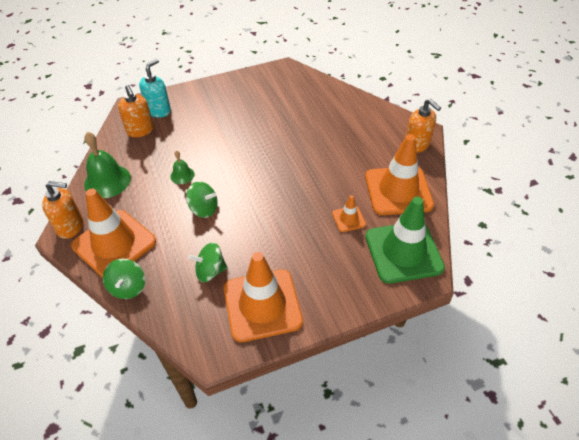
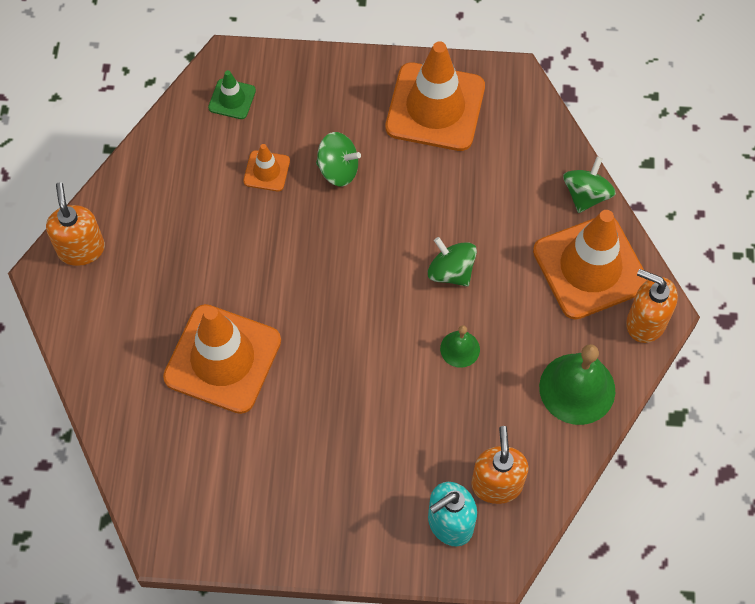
camera: 155 degrees left, 15 degrees up
(210, 271) = (478, 174): green spinning top -> green spinning top (338, 170)
(398, 191) = (171, 184): orange traffic cone -> orange traffic cone (222, 359)
(403, 252) = (232, 99): green traffic cone -> green traffic cone, size x0.45

